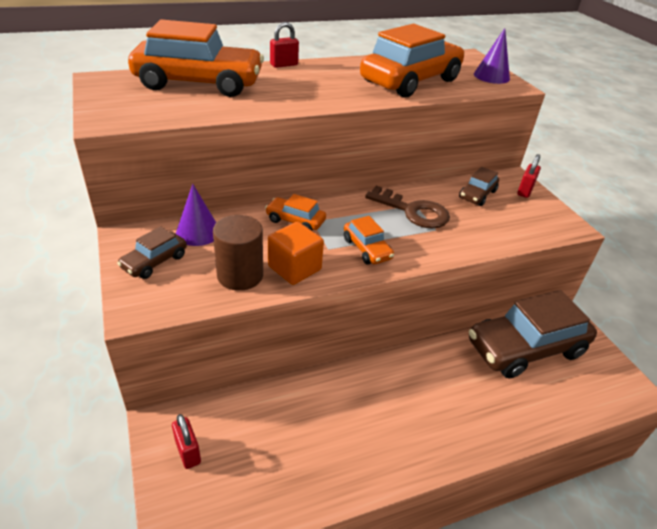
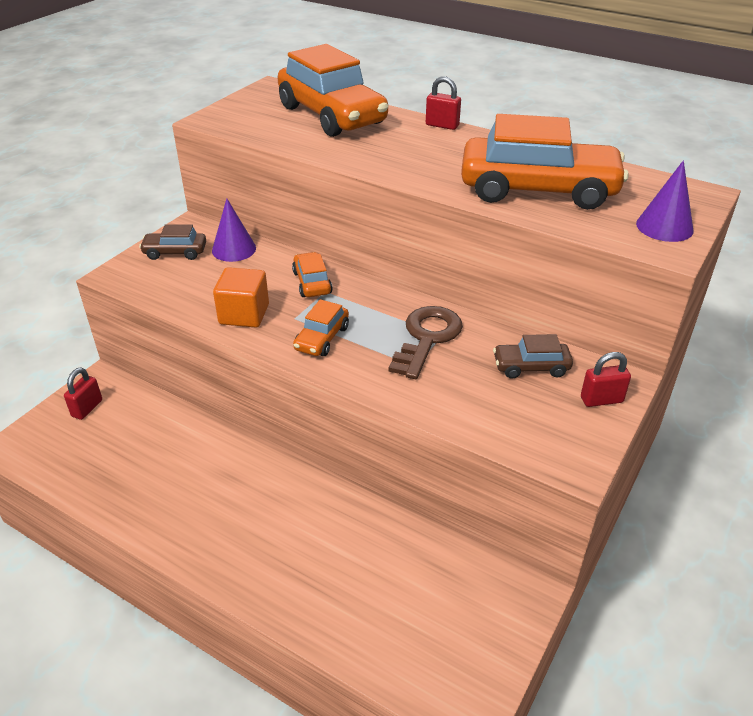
camera: 55 degrees right, 0 degrees up
(240, 275) = (203, 294): brown cylinder -> none
(413, 211) = (427, 338): brown key -> brown key turned 150 degrees counterclockwise
(525, 348) = (426, 570): brown car -> none

